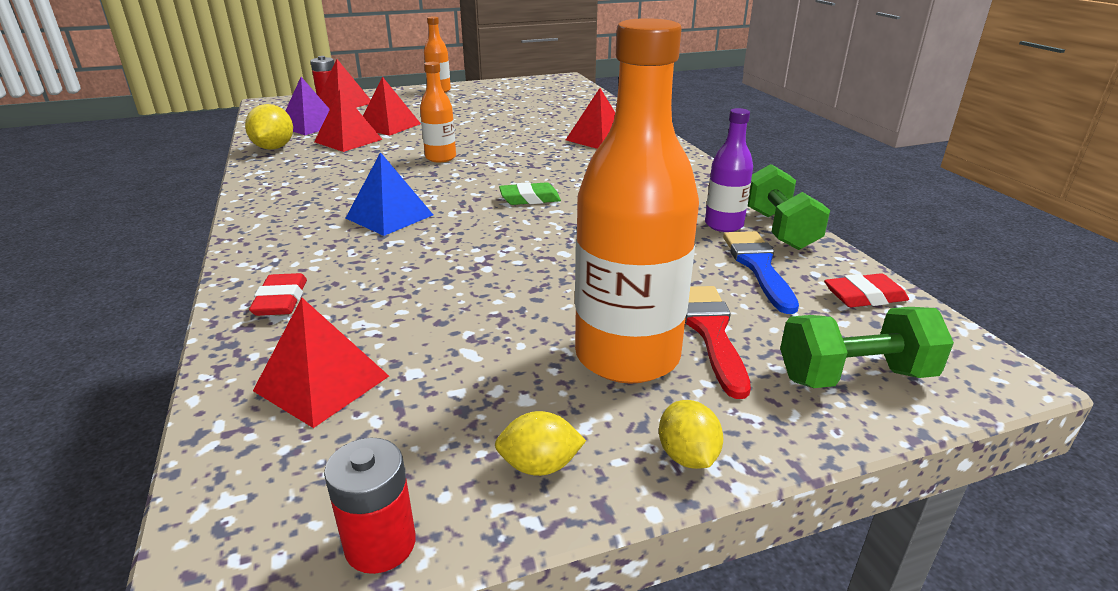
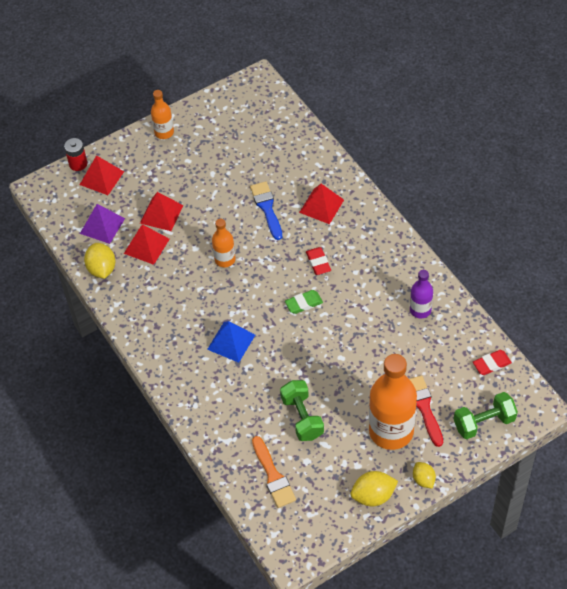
camera: 10 degrees left, 25 degrees up
(281, 300) = (221, 429): red eraser -> red eraser (318, 263)
(322, 383) = (273, 475): red pyramid -> orange brush
(380, 544) = (334, 537): red battery -> none
(539, 465) = (373, 496): yellow lemon -> yellow lemon, size x1.56
(758, 267) = (441, 349): blue brush -> blue brush (267, 208)
(779, 229) = (450, 308): green dumbbell -> green dumbbell (302, 417)

